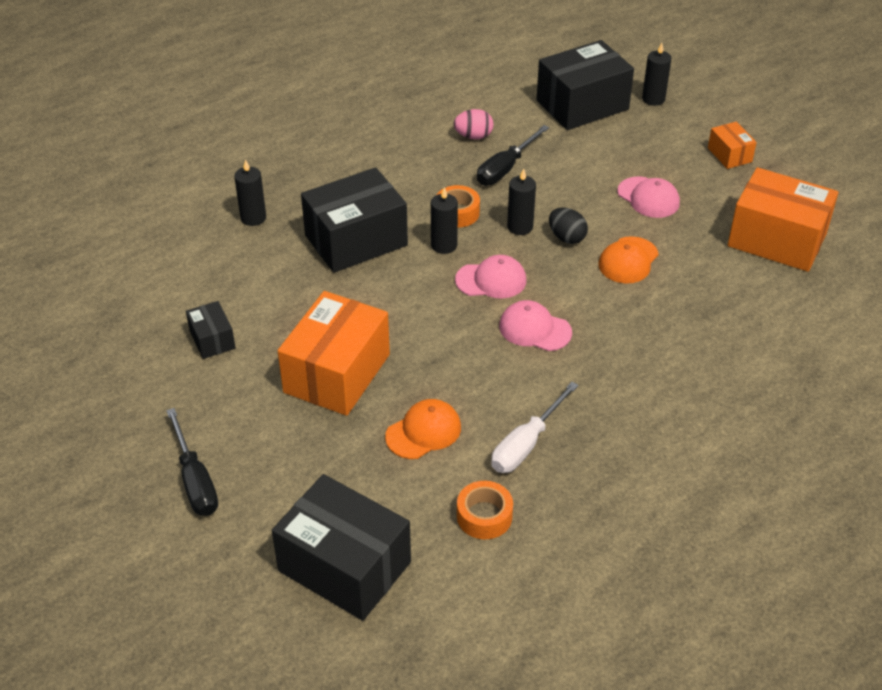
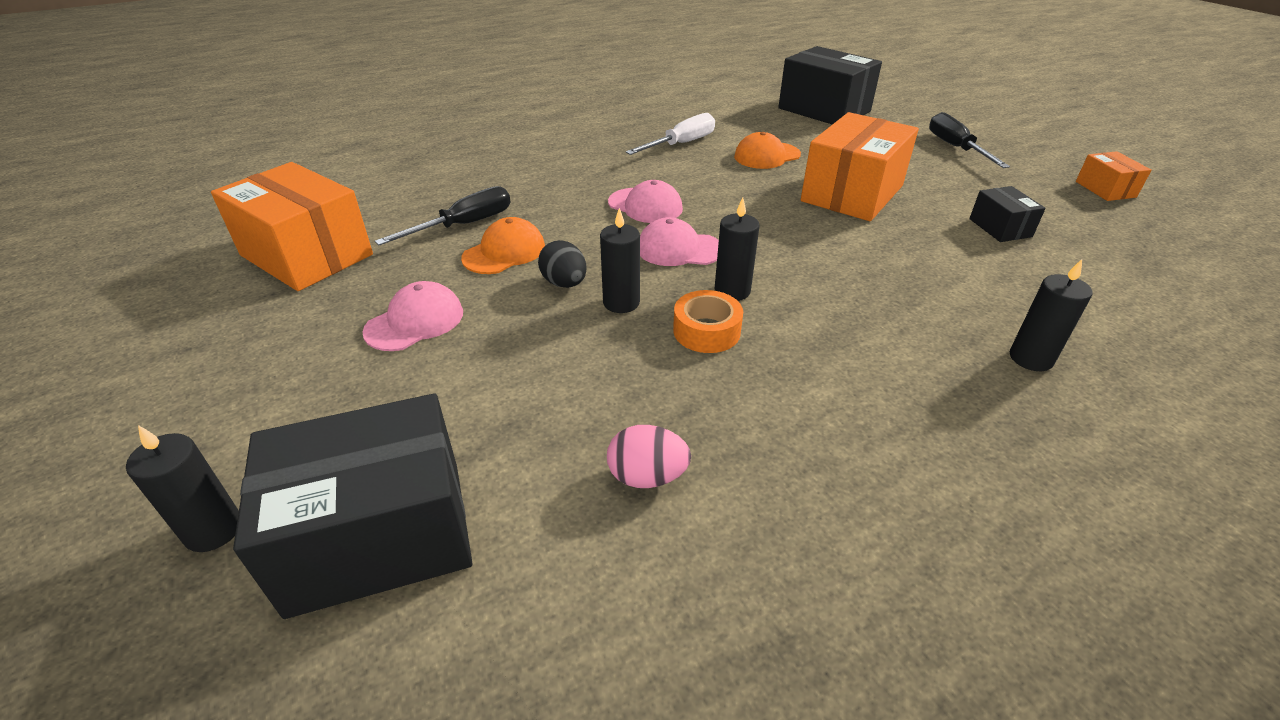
camera: 170 degrees left, 5 degrees down
(356, 240) = (857, 309): black box -> none
(484, 516) = (723, 119): orange tape -> none
(505, 168) = (608, 396): black screwdriver -> black screwdriver (464, 225)
(648, 198) = (415, 322): pink cap -> pink cap turned 75 degrees clockwise
(729, 155) = (221, 375): orange box -> orange box (1105, 189)

